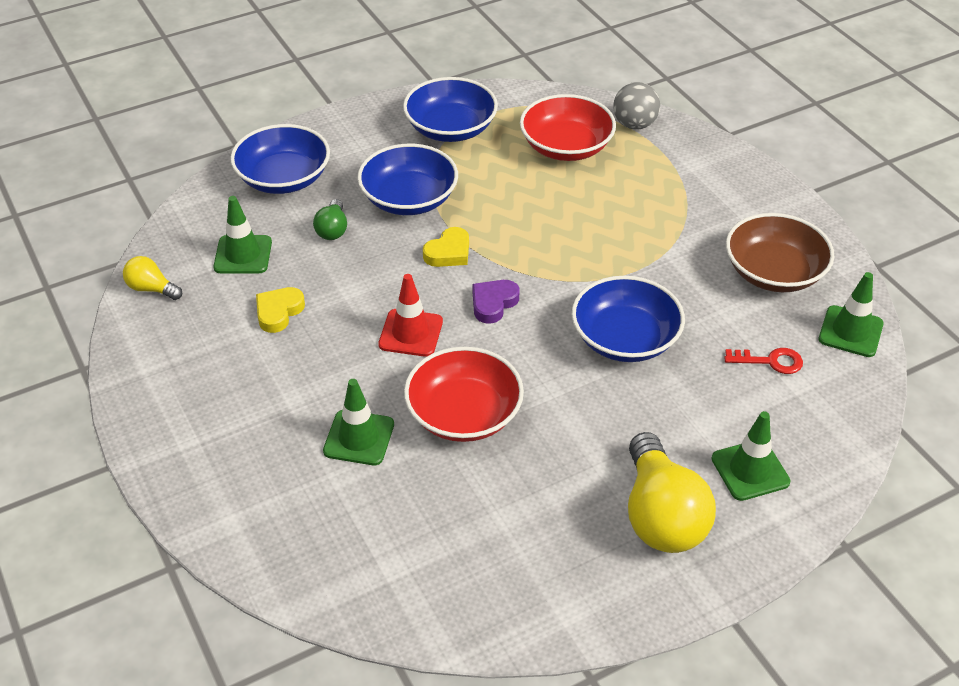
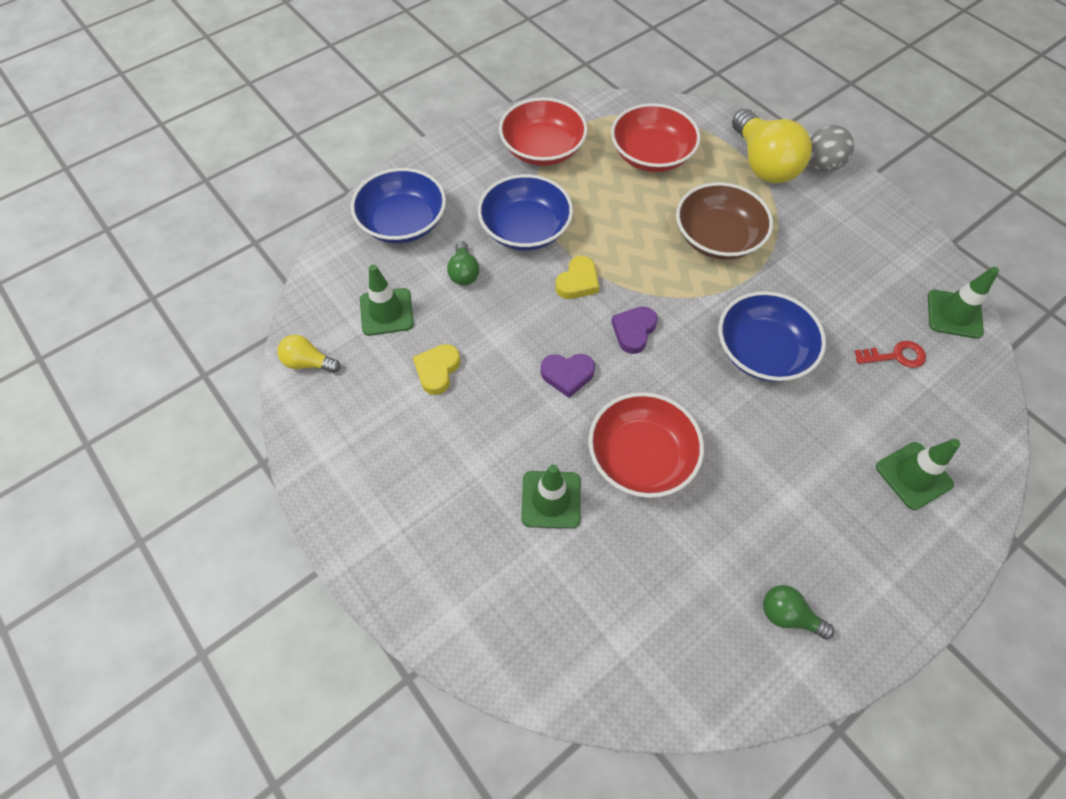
camera: 10 degrees left, 15 degrees up
(411, 333) = (567, 375): red traffic cone -> purple heart
(451, 128) = (542, 149): blue bowl -> red bowl
(571, 571) = (788, 615): none -> green light bulb
(634, 124) = (704, 125): grey ball -> grey ball (821, 165)
(661, 515) = (850, 538): yellow light bulb -> yellow light bulb (763, 164)
(774, 272) = (870, 262): brown bowl -> brown bowl (717, 238)

